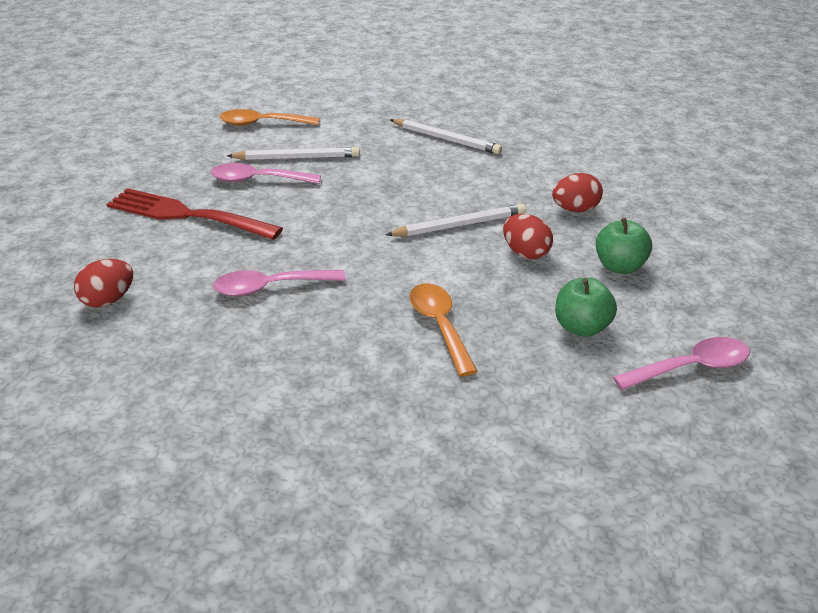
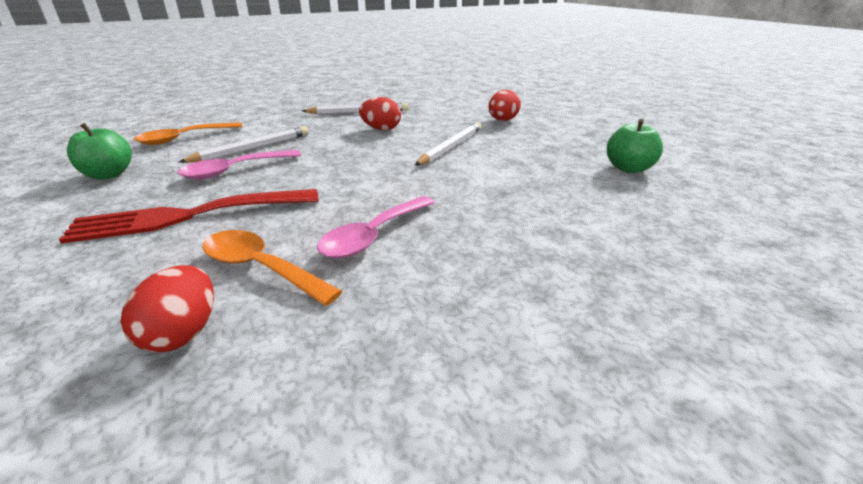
camera: 40 degrees left, 5 degrees down
(439, 326) = (554, 203): orange spoon -> orange spoon (260, 268)
(525, 253) = (519, 146): red egg -> red egg (381, 129)
(620, 267) = (580, 136): green apple -> green apple (109, 175)
(691, 368) = (715, 164): pink spoon -> none

